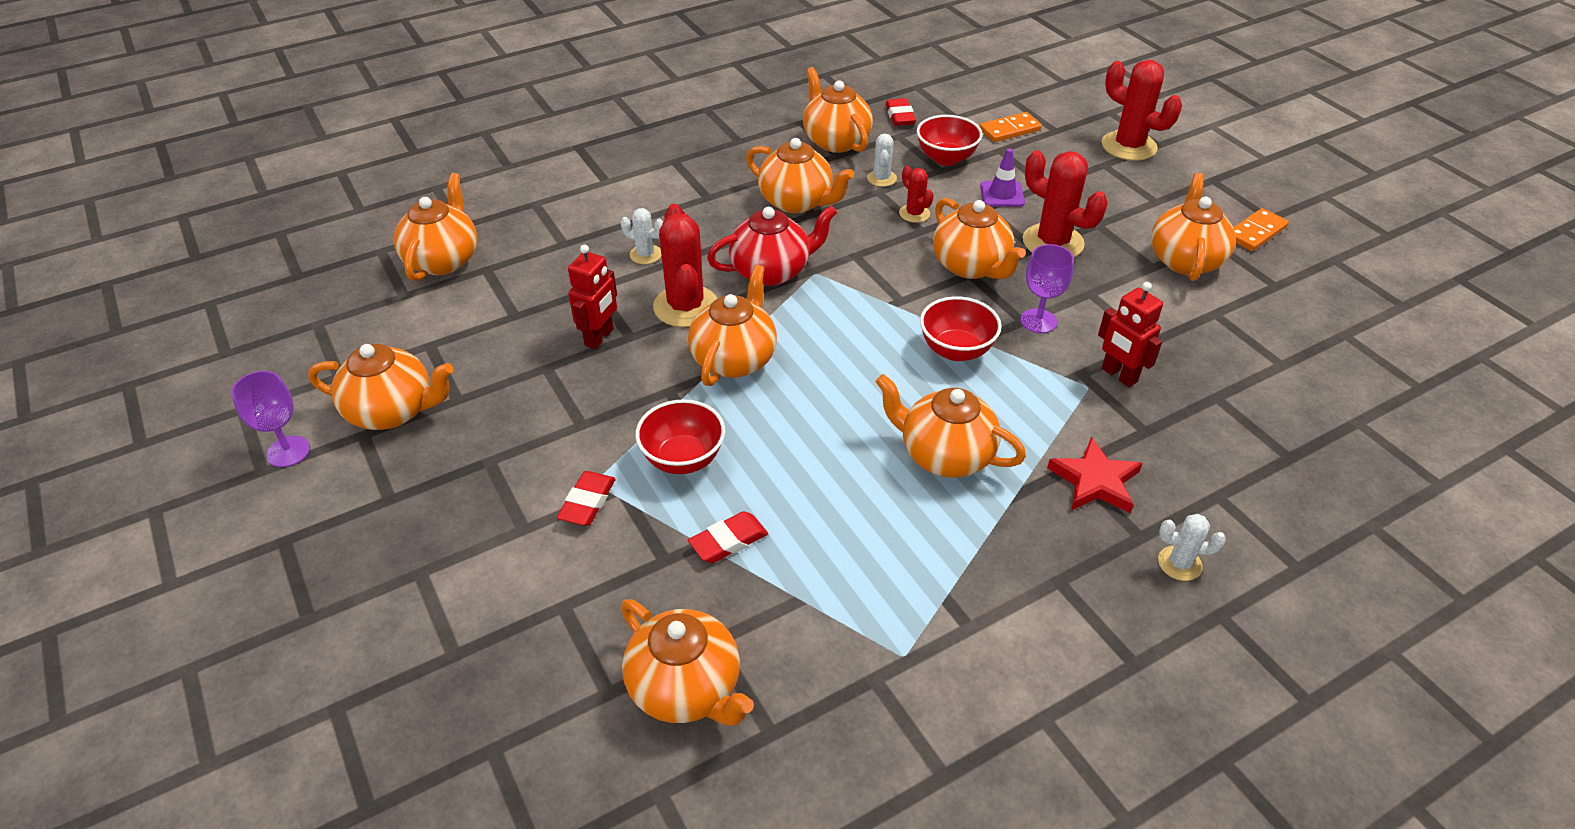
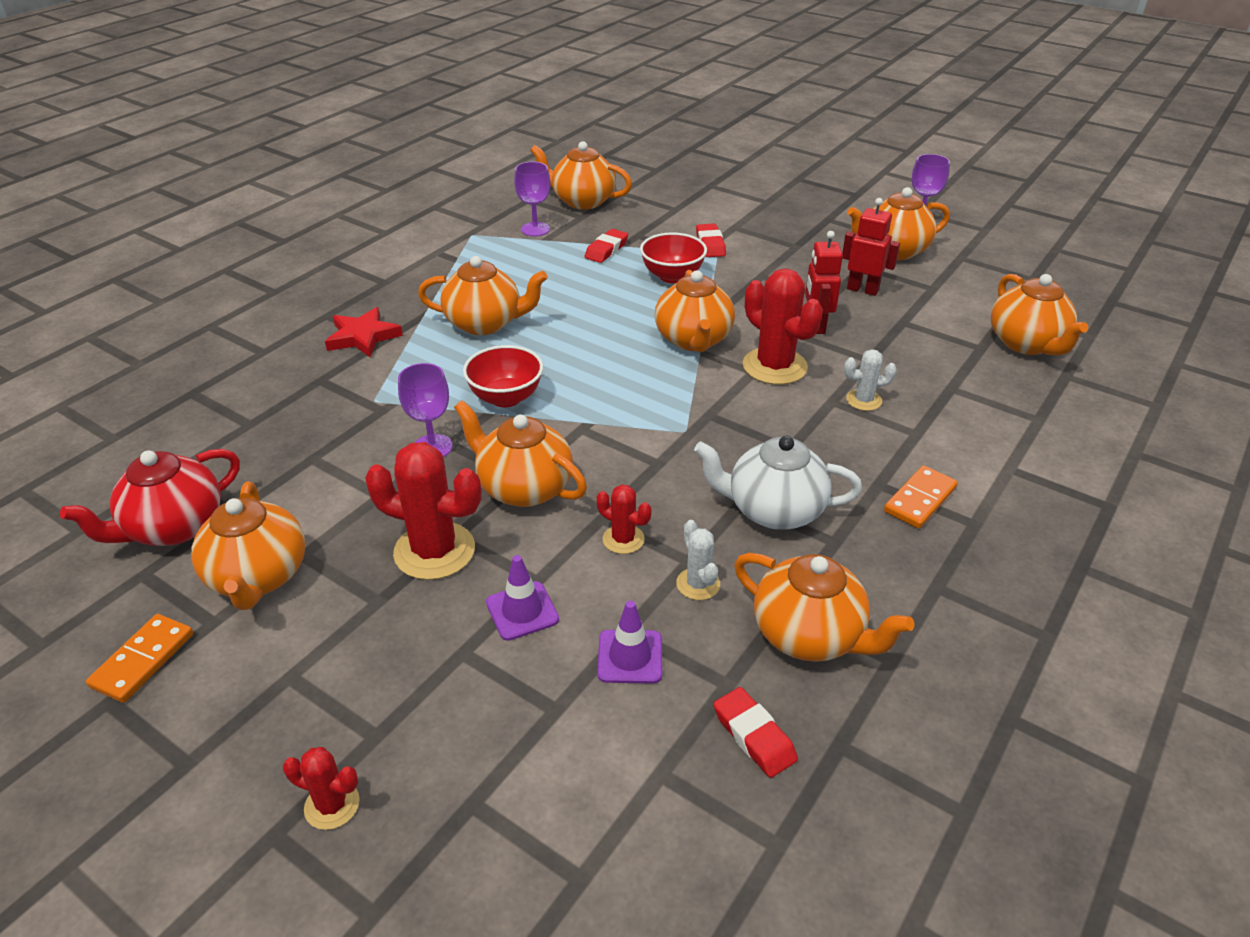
camera: 155 degrees right, 5 degrees down
(772, 271) = (728, 420): red teapot -> red teapot (174, 527)
(797, 202) = (773, 510): orange teapot -> white teapot
(801, 632) = (535, 229): none -> purple goblet
(946, 158) = (630, 657): red bowl -> purple traffic cone
(1009, 130) = (554, 770): orange domino -> orange domino (919, 500)
(1118, 375) = (345, 417): red robot -> red robot (862, 290)
(1128, 146) = (332, 805): red cactus -> red cactus, size x0.53
(1179, 563) = (299, 308): white cactus -> none

